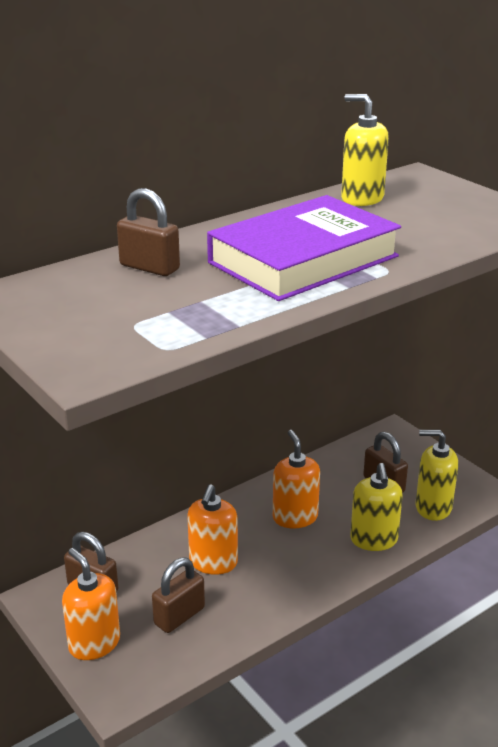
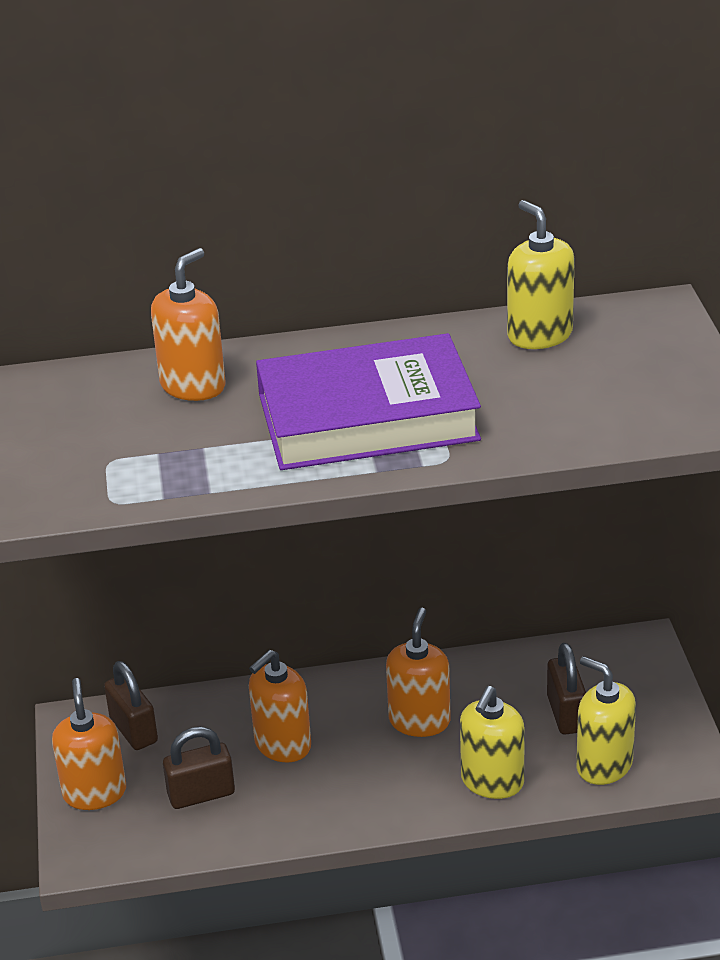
camera: 30 degrees right, 5 degrees up
(149, 267) = (193, 386): brown padlock -> orange soap dispenser

